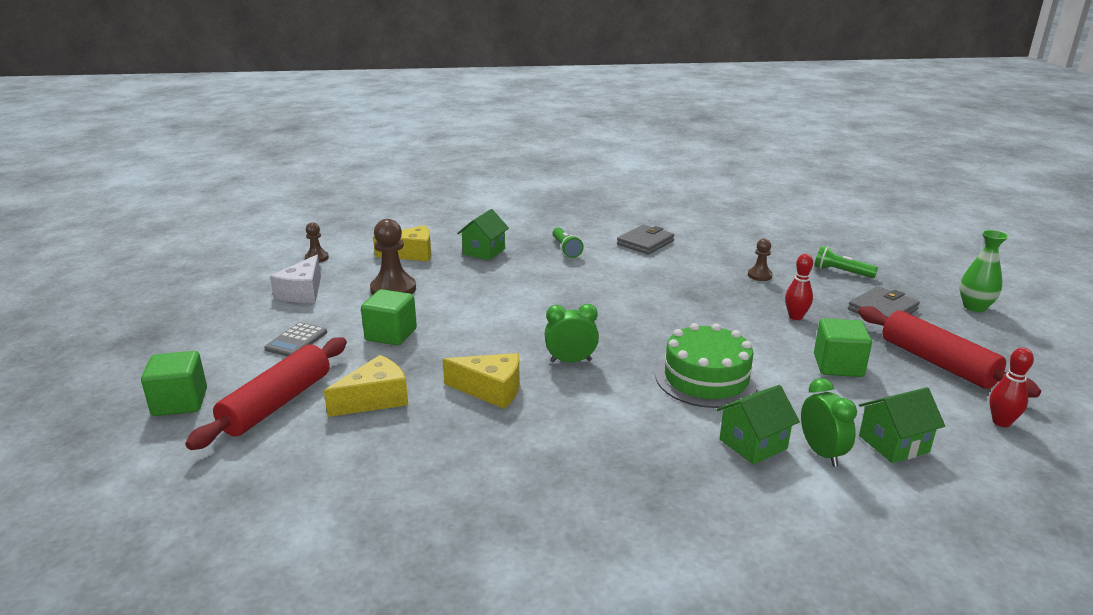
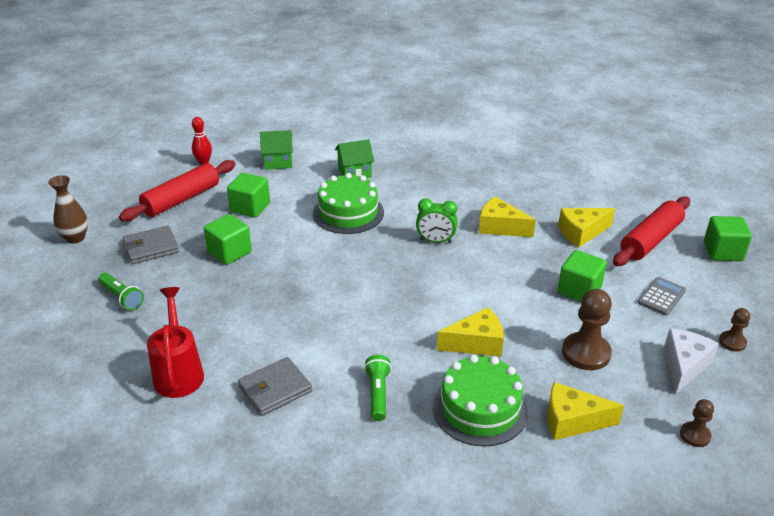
camera: 165 degrees left, 10 degrees up
(484, 251) = (480, 408): green house -> green cake
(495, 283) = (476, 343): none -> yellow cheese
(726, 241) = (178, 372): none -> red watering can
(759, 275) = (204, 307): brown pawn -> brown pawn (732, 342)
(795, 317) = (229, 252): red bowling pin -> green cube
(821, 453) = (322, 163): green clock -> none
(937, 362) = (181, 199): red rolling pin -> red rolling pin turned 60 degrees clockwise
(974, 307) = (75, 238): green vase -> brown vase

